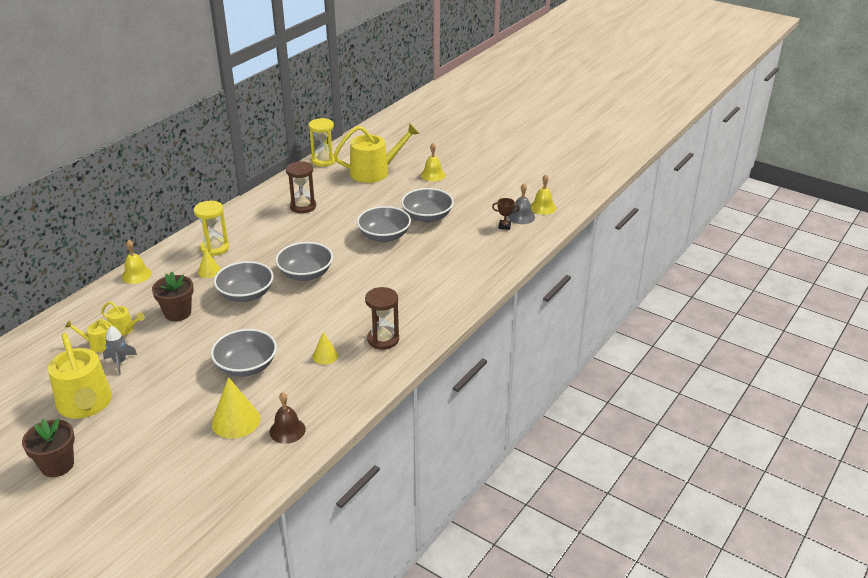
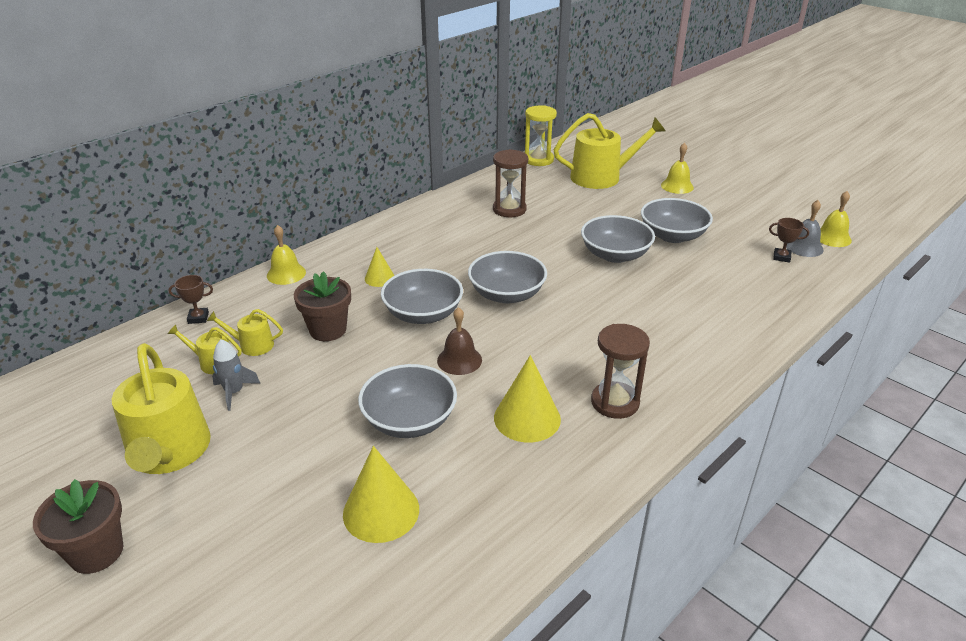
camera: 10 degrees right, 0 degrees up
(78, 314) = (198, 318): none -> brown trophy
(124, 329) = (252, 345): yellow watering can -> yellow watering can turned 150 degrees clockwise
(215, 248) = (391, 249): yellow hourglass -> none
(287, 430) = (459, 540): brown bell -> brown bell (459, 360)
(325, 356) = (527, 418): yellow cone -> yellow cone, size x1.73

